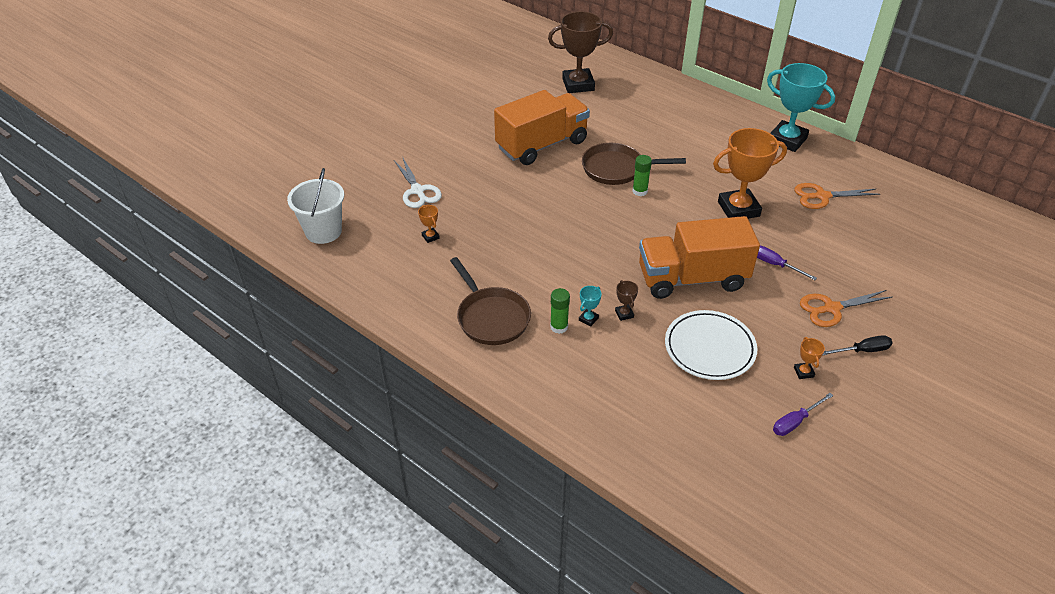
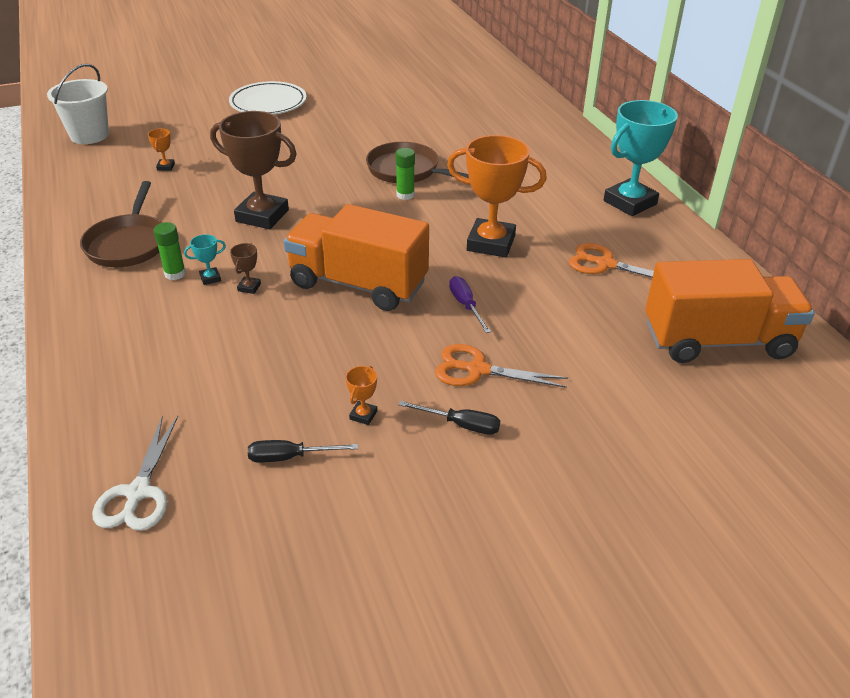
camera: 30 degrees right, 5 degrees down
(417, 191) = (203, 131): white scissors -> white scissors (138, 493)
(542, 145) = (360, 131): orange truck -> orange truck (717, 341)
(578, 84) = (460, 96): brown trophy -> brown trophy (262, 216)
(709, 348) = (292, 350): white plate -> white plate (268, 103)
(787, 140) = (630, 202): turquoise trophy -> turquoise trophy turned 75 degrees clockwise
(795, 422) = (290, 457): purple screwdriver -> black screwdriver

